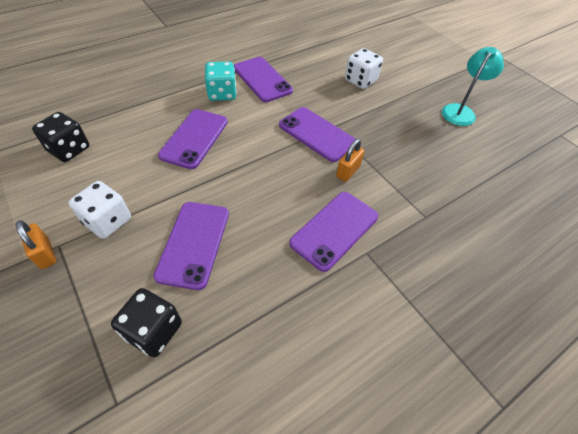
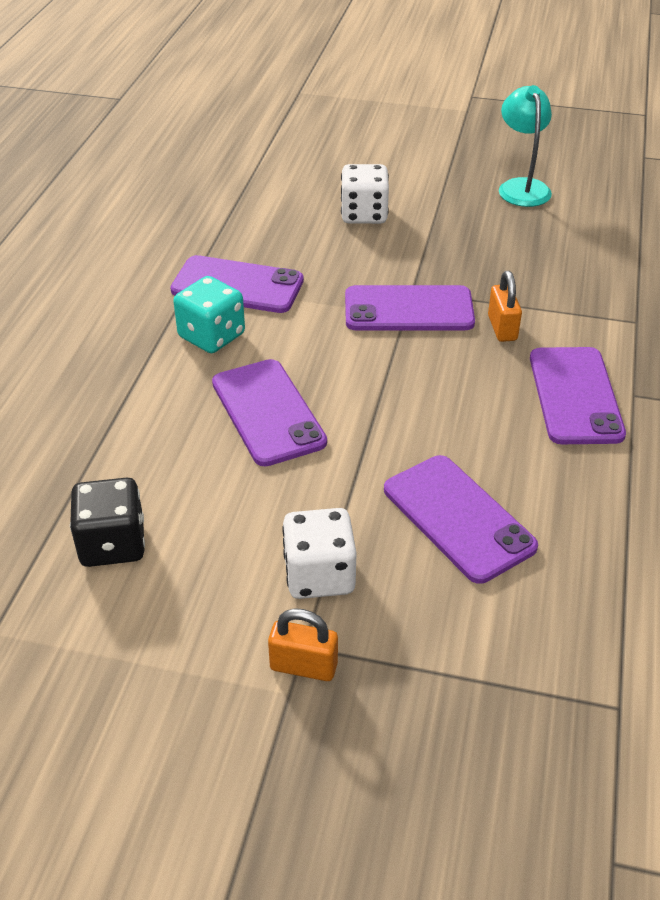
camera: 40 degrees left, 10 degrees down
(154, 330) = (552, 623): black dice -> none

